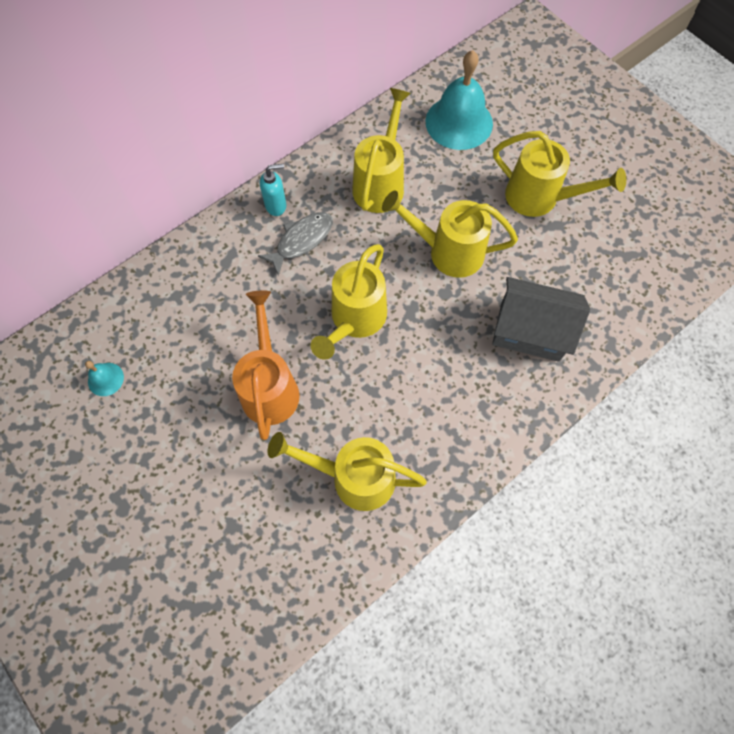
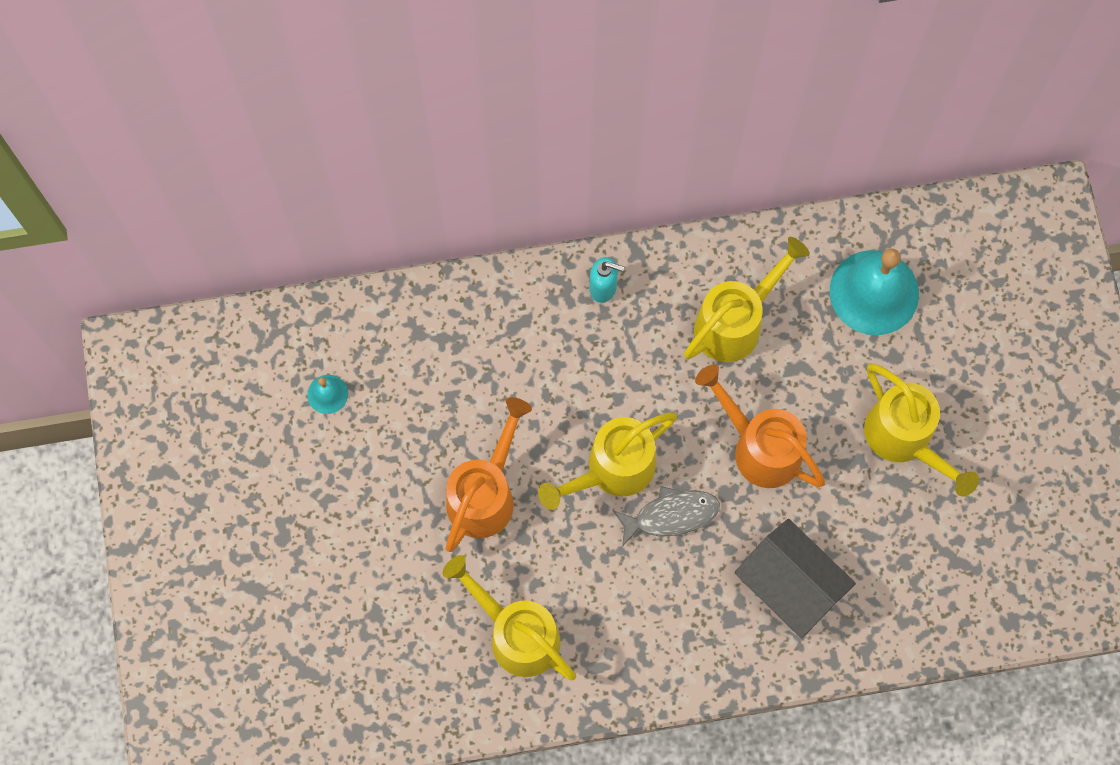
camera: 30 degrees right, 5 degrees up
(301, 241) = (607, 346): grey fish -> grey fish (671, 515)
(447, 251) = (759, 447): yellow watering can -> orange watering can

